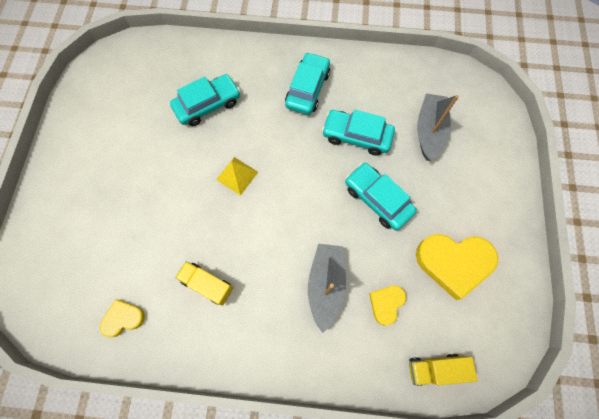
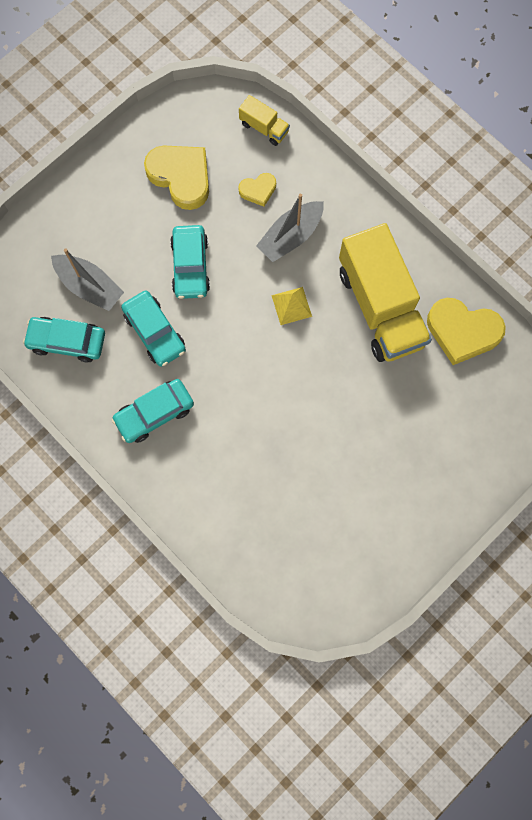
camera: 140 degrees left, 5 degrees up
(123, 318) = (462, 331): yellow heart -> yellow heart, size x1.91
(207, 284) = (380, 307): yellow truck -> yellow truck, size x2.32
(208, 105) = (260, 472): turquoise car -> turquoise car (67, 341)
(237, 175) = (288, 379): yellow pyramid -> yellow pyramid (291, 306)
(429, 131) = (89, 286): grey boat -> grey boat turned 105 degrees counterclockwise

